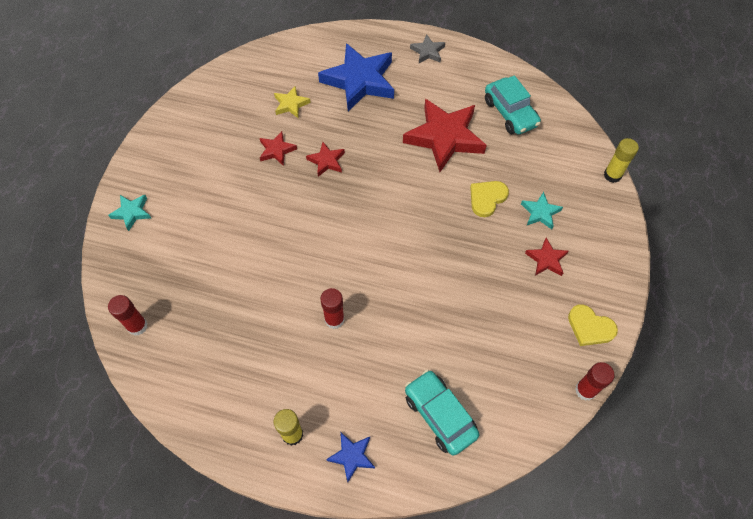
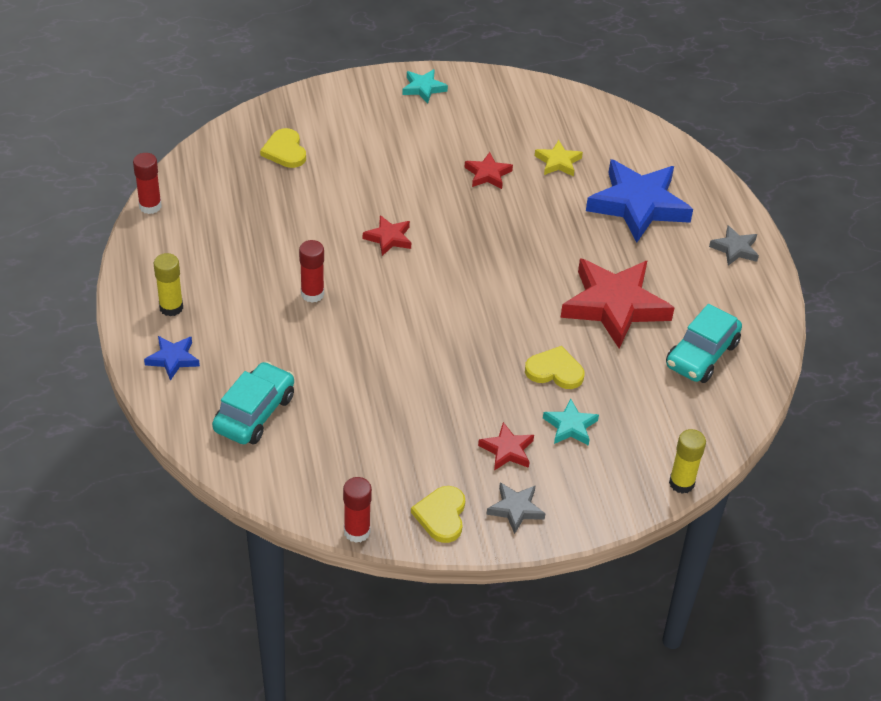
camera: 60 degrees right, 15 degrees down
(132, 212) = (335, 102): turquoise star -> turquoise star (423, 88)
(137, 326) = (217, 158): red glue stick -> red glue stick (150, 206)
(163, 272) = (285, 151): none -> yellow heart
(326, 161) = (503, 218): red star -> red star (389, 238)
(600, 278) = (515, 509): none -> grey star

